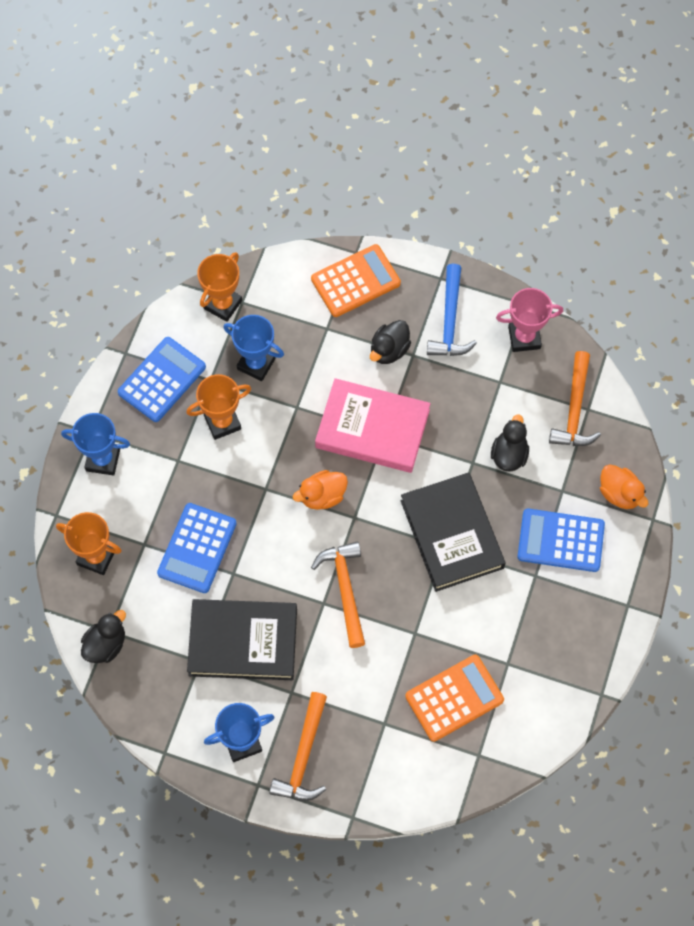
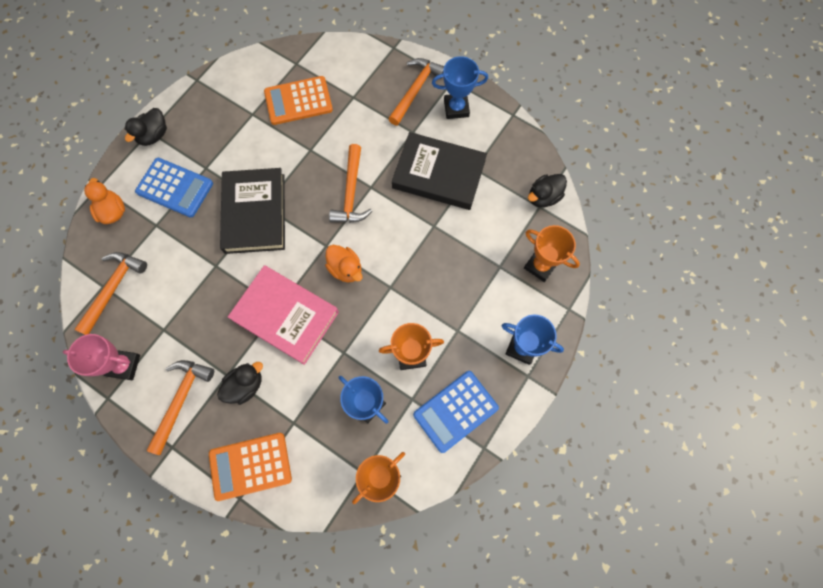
camera: 165 degrees left, 5 degrees up
(197, 548) = (457, 252): blue calculator -> none
(322, 496) = (345, 269): orange duck -> orange duck turned 60 degrees clockwise
(450, 320) = (181, 400): blue hammer -> orange hammer
(509, 454) = (183, 264): black duck -> black duck (154, 135)

